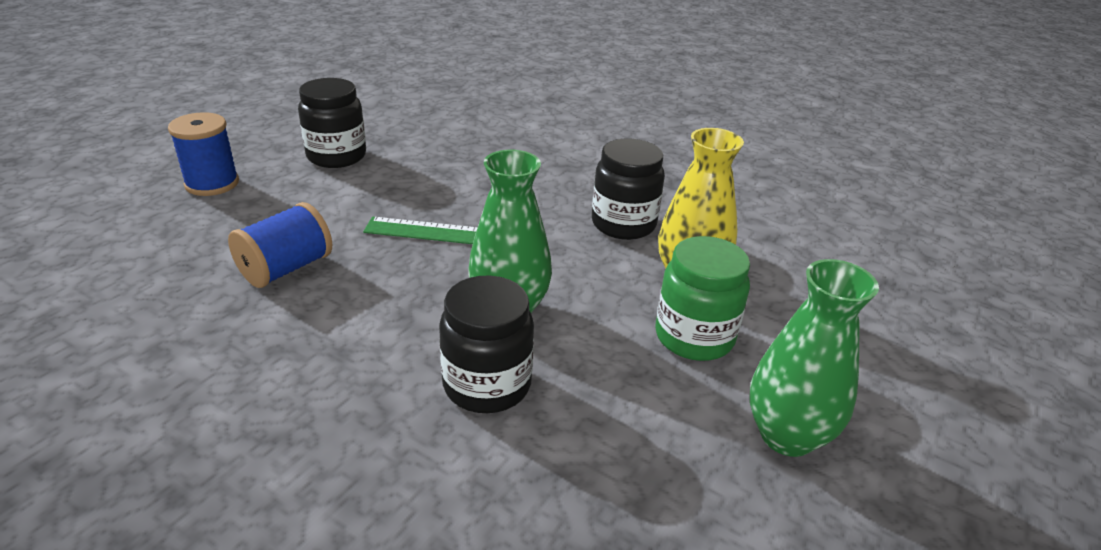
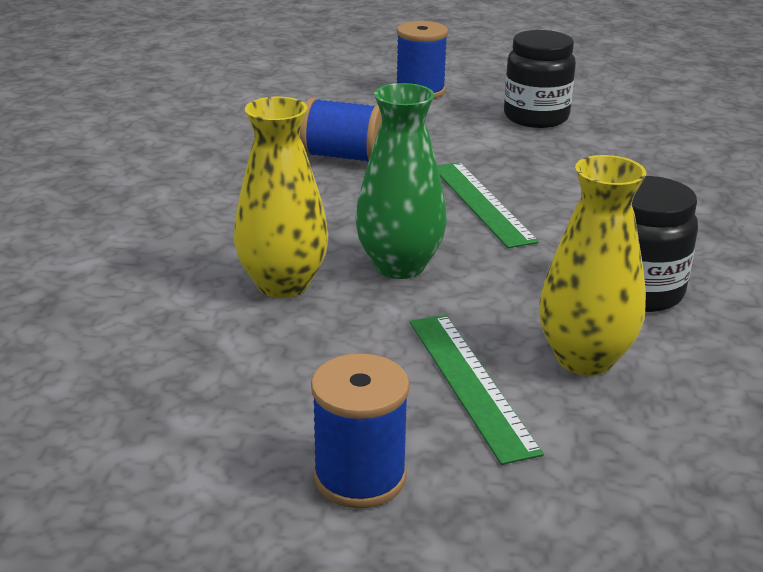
camera: 65 degrees right, 5 degrees down
(487, 385) = (283, 284): black jar -> yellow vase
(694, 337) = (471, 383): green jar -> green ruler
(787, 435) = (359, 477): green vase -> blue spool

